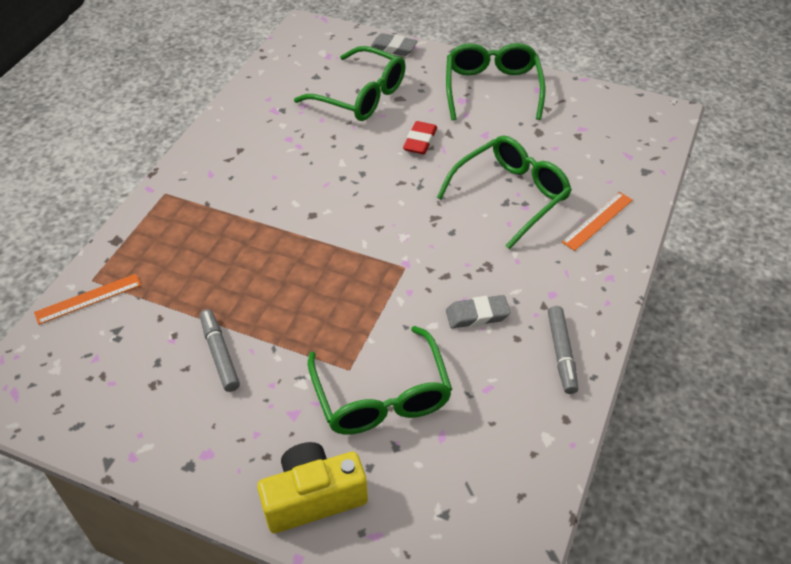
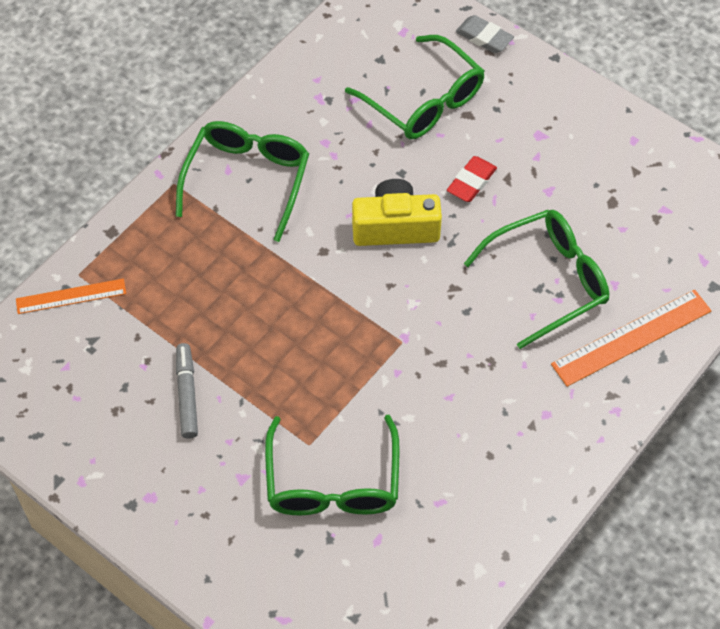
camera: 15 degrees right, 10 degrees up
(313, 497) = (238, 568): yellow camera -> yellow camera (395, 227)
(477, 315) = (458, 418): grey eraser -> none
(492, 89) = (581, 128): green glasses -> green glasses (247, 181)
(561, 353) = (529, 484): grey marker -> none
(597, 221) = (631, 337): orange ruler -> orange ruler, size x1.58

